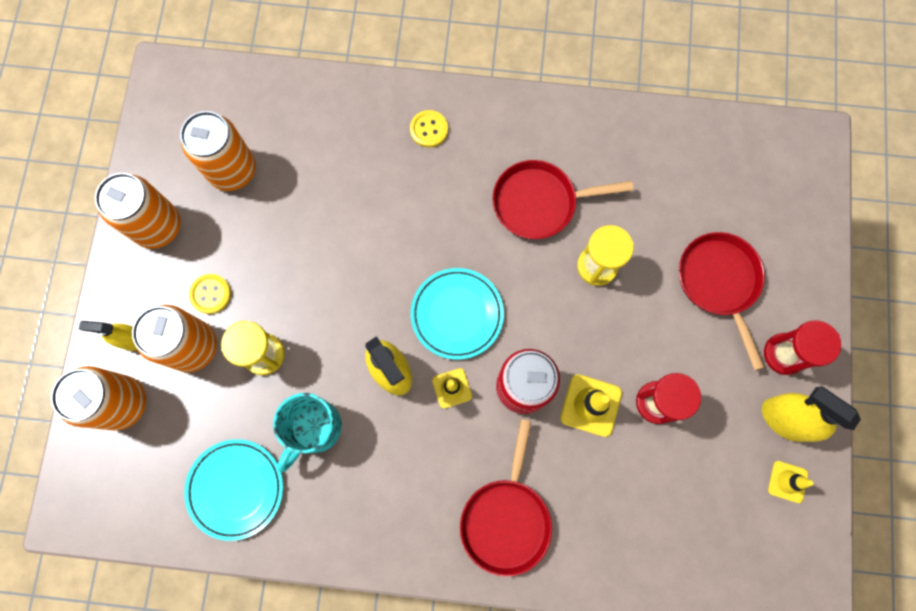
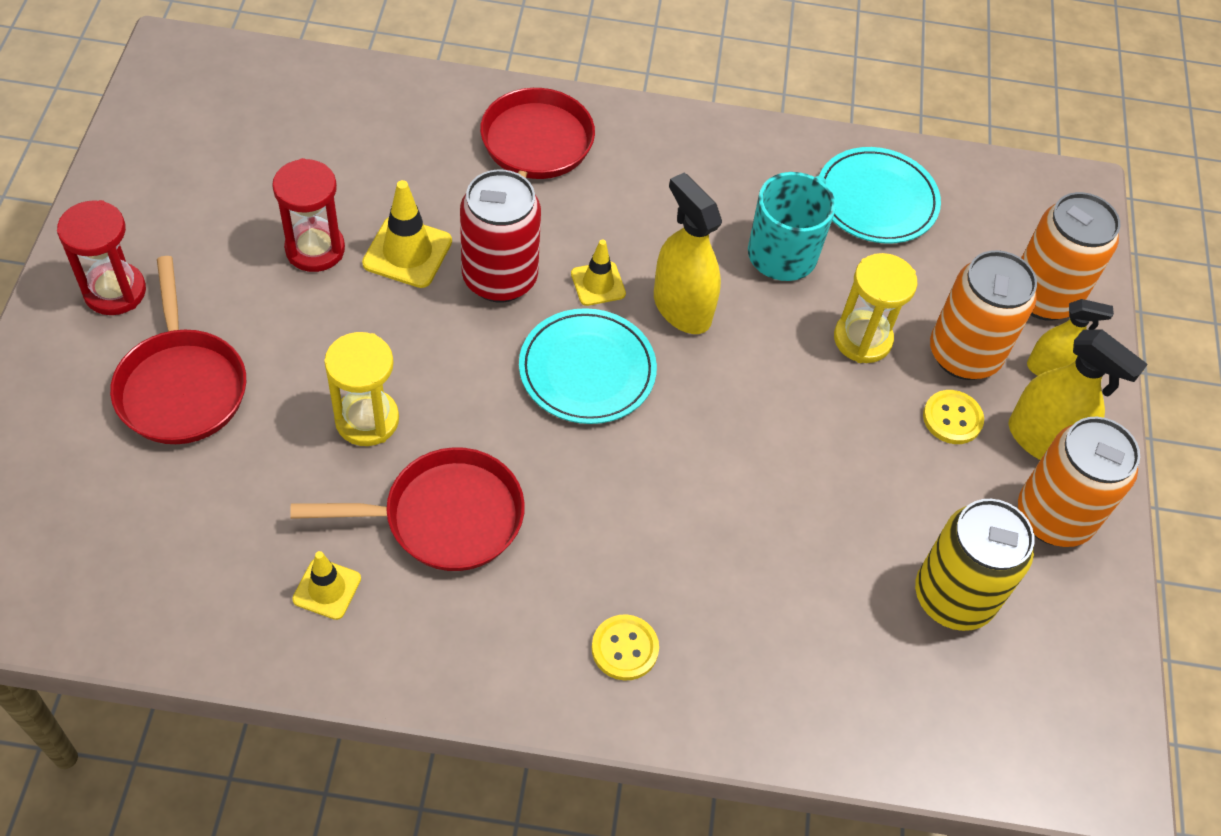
camera: 175 degrees right, 20 degrees down
(232, 170) = (953, 597): orange can -> yellow can
(785, 419) = (141, 219): yellow spray bottle -> yellow spray bottle (1042, 440)
(787, 481) = (162, 157): yellow traffic cone -> yellow traffic cone (327, 589)

